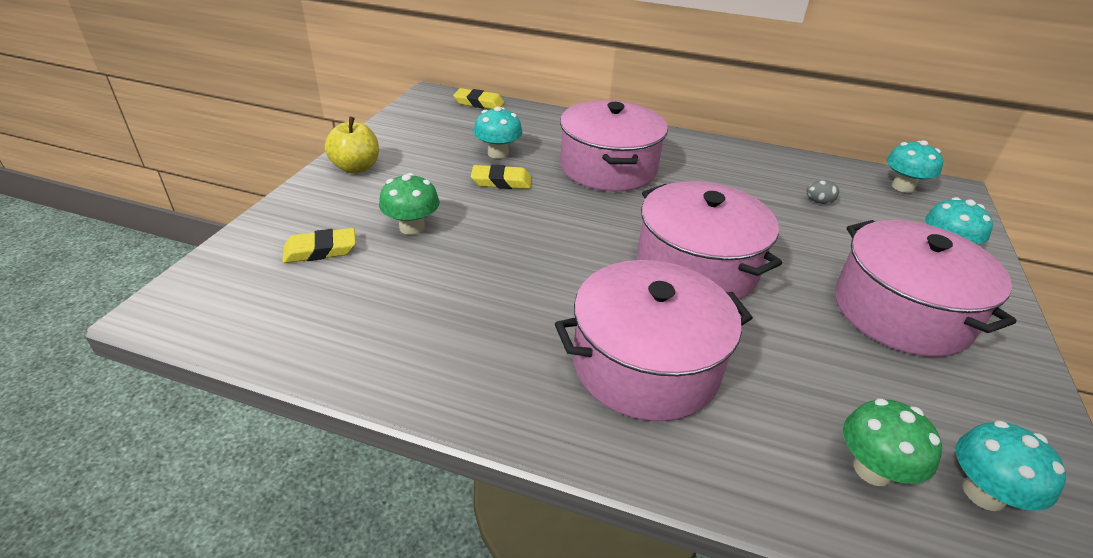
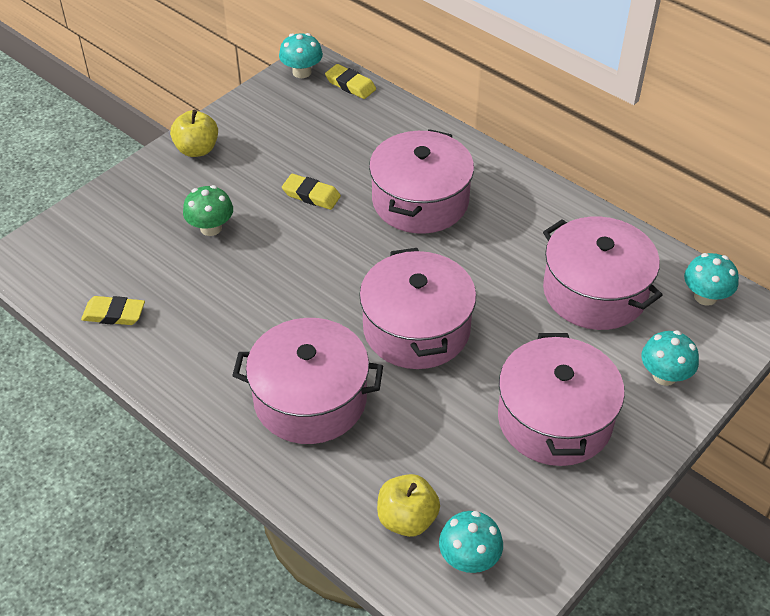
camera: 25 degrees right, 10 degrees up
(320, 250) = (133, 234): yellow eraser -> yellow eraser (114, 314)
(498, 153) = (328, 159): turquoise mushroom -> turquoise mushroom (302, 72)
(819, 202) = (594, 292): grey egg -> pink pot
(873, 469) = (407, 519): green mushroom -> yellow apple

